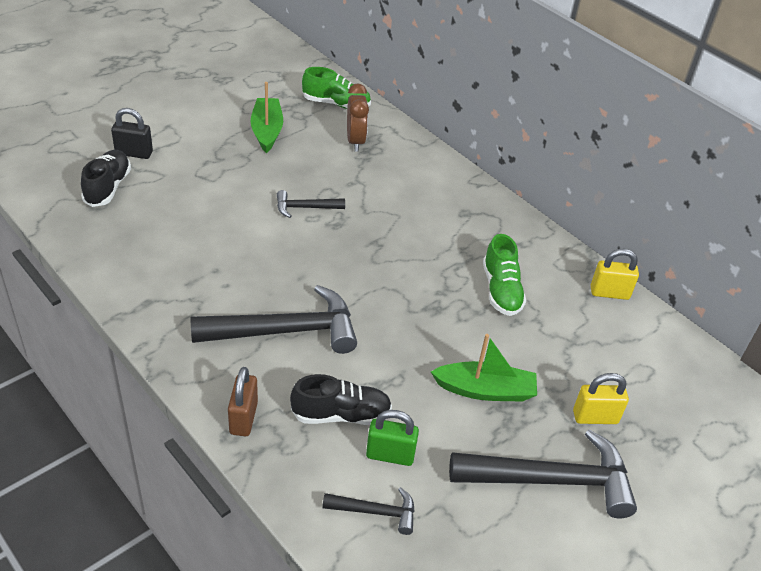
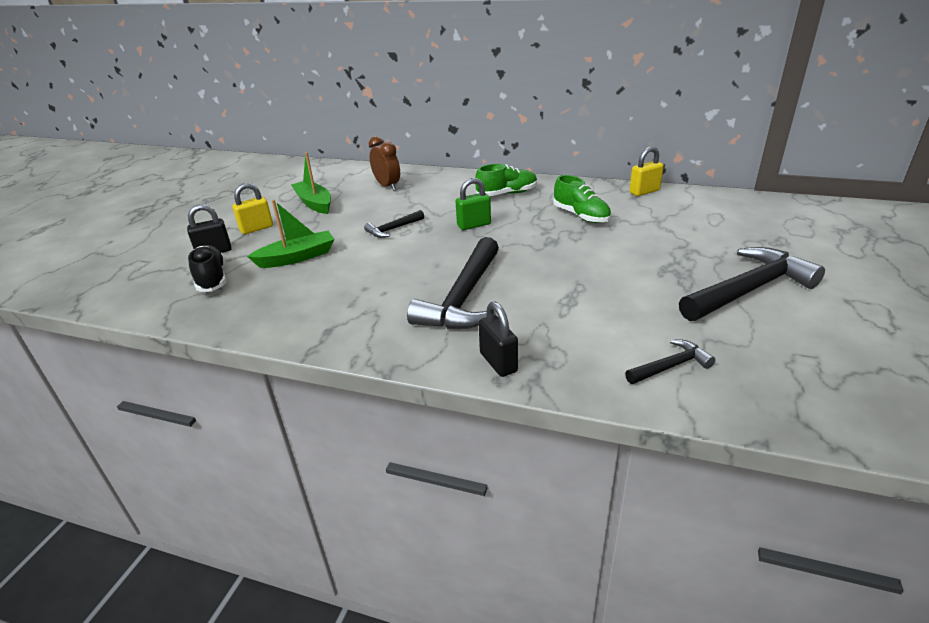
camera: 25 degrees left, 10 degrees down
(243, 418) = (498, 362): brown padlock -> black padlock
(285, 331) = (464, 297): black hammer -> black hammer turned 150 degrees clockwise
(336, 104) = (350, 174): green shoe -> green shoe (507, 194)
(341, 415) = (568, 324): black shoe -> none
(390, 455) = (633, 329): green padlock -> green padlock (474, 225)
(485, 390) = (642, 266): green boat -> green boat (297, 257)
(595, 417) = (724, 248): yellow padlock -> yellow padlock (256, 228)

